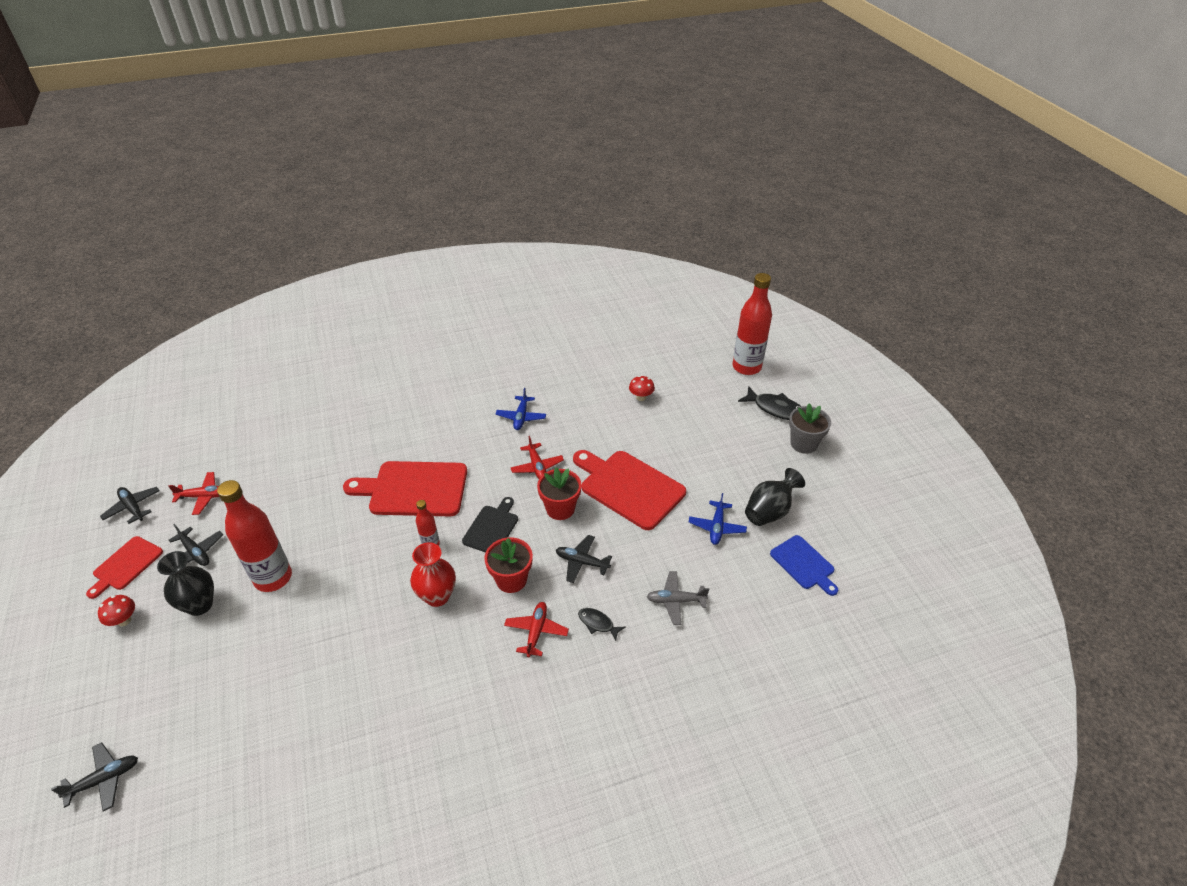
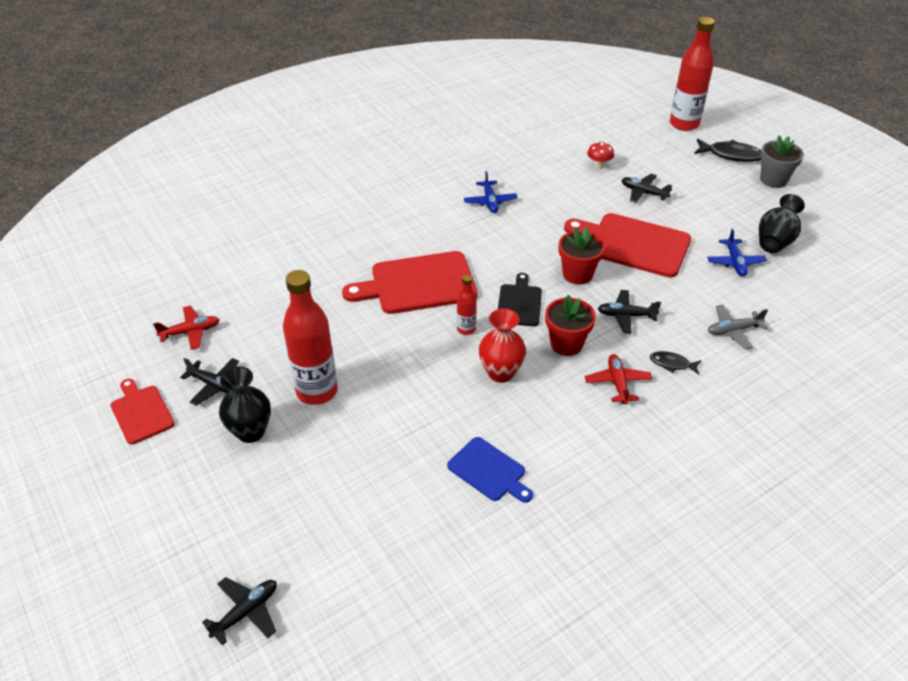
camera: 15 degrees left, 0 degrees up
(124, 620) = (173, 463): red mushroom -> none
(126, 565) = (141, 412): red cutting board -> red cutting board turned 135 degrees clockwise
(133, 507) = (114, 357): black plane -> black plane (643, 193)
(537, 467) = (532, 242): red plane -> none
(804, 564) = (830, 278): blue cutting board -> blue cutting board (489, 471)

